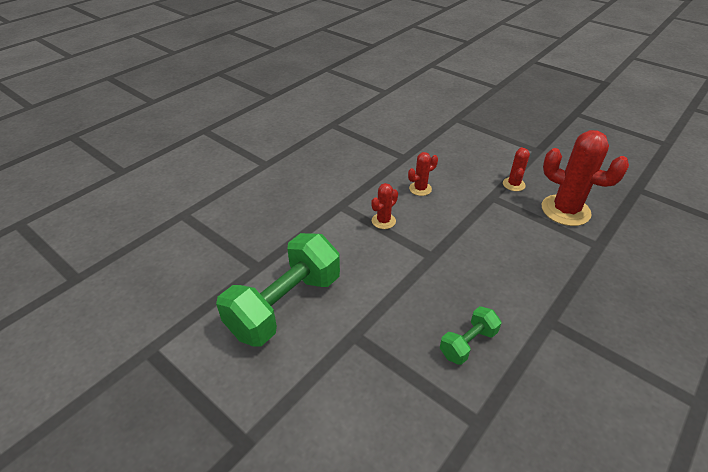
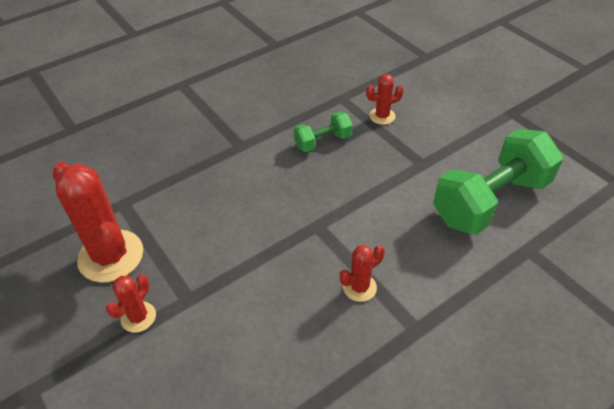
camera: 165 degrees left, 5 degrees up
(420, 189) = (284, 339): red cactus -> red cactus (382, 116)

